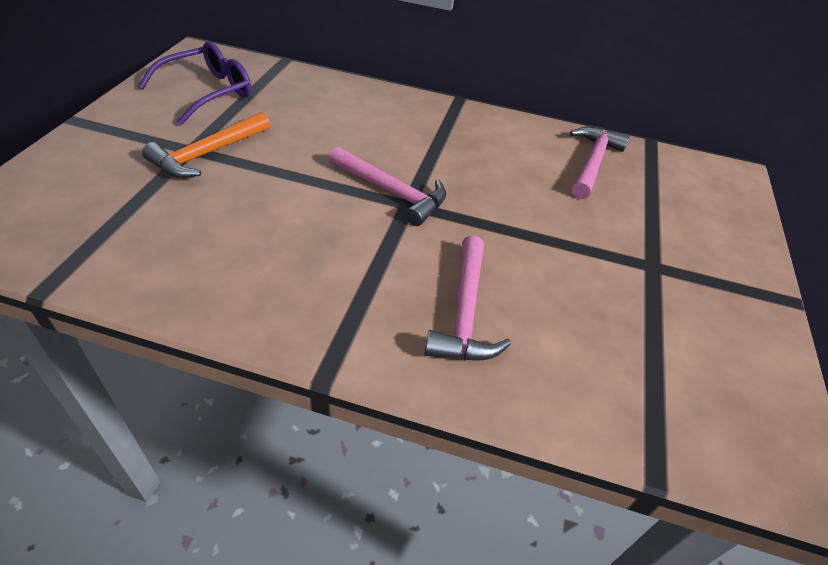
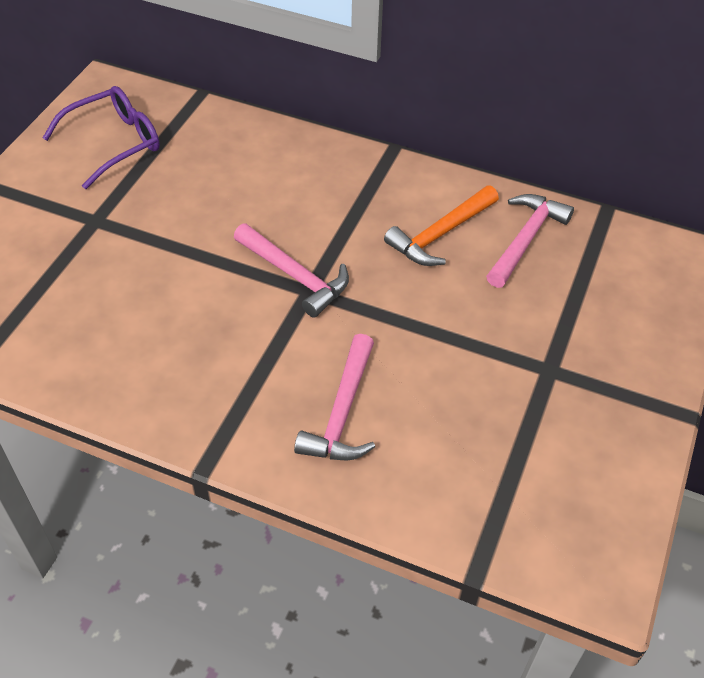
camera: 10 degrees right, 5 degrees up
(207, 154) = (112, 226): orange hammer -> orange hammer (440, 234)

